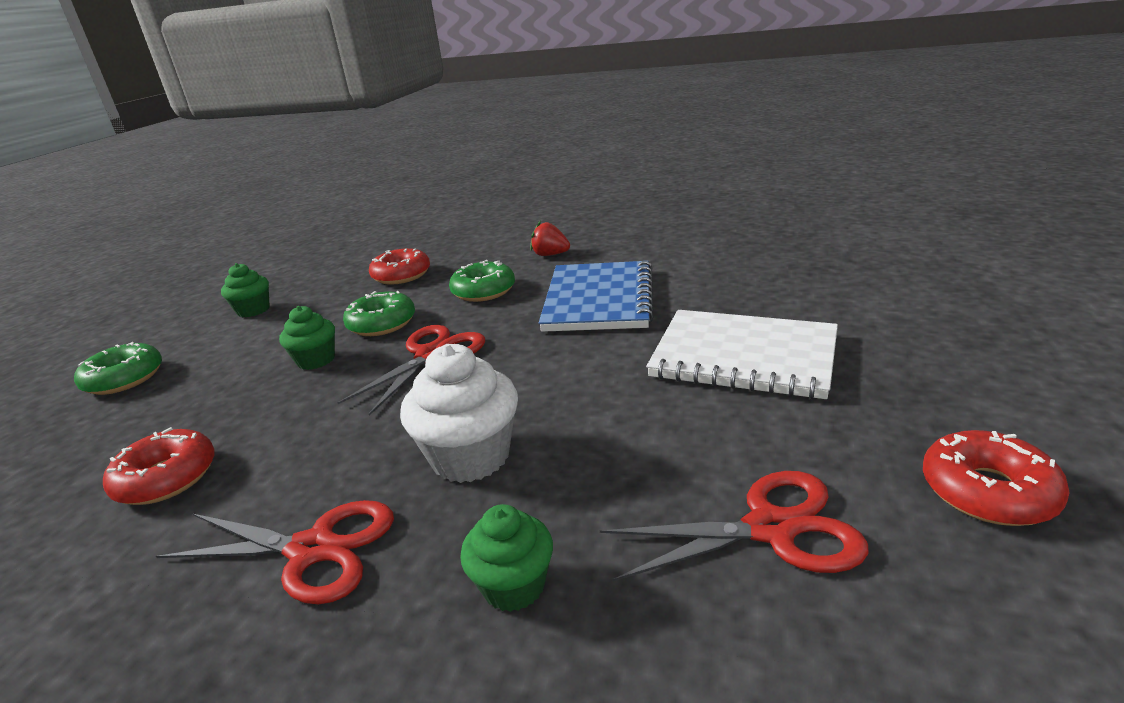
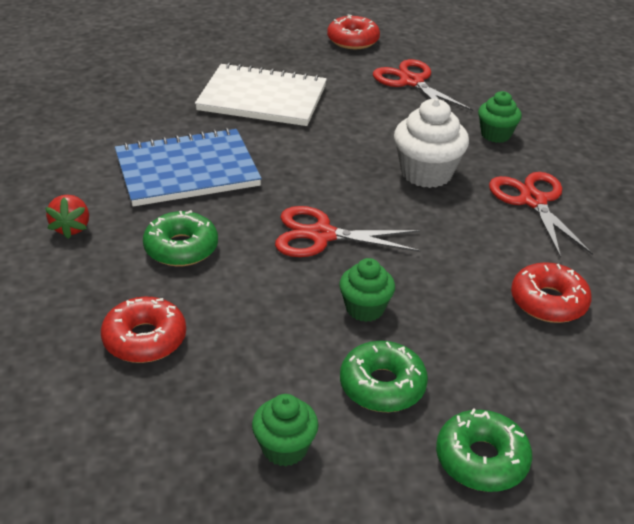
camera: 120 degrees left, 10 degrees up
(382, 323) = (277, 295): green donut -> green donut (382, 386)
(743, 357) = (262, 98): white notebook -> white notebook turned 75 degrees counterclockwise

